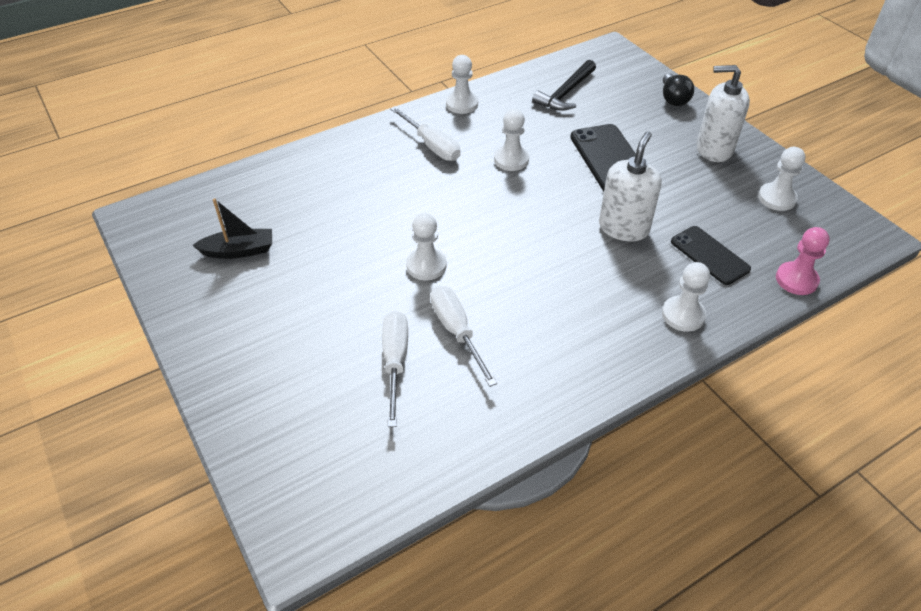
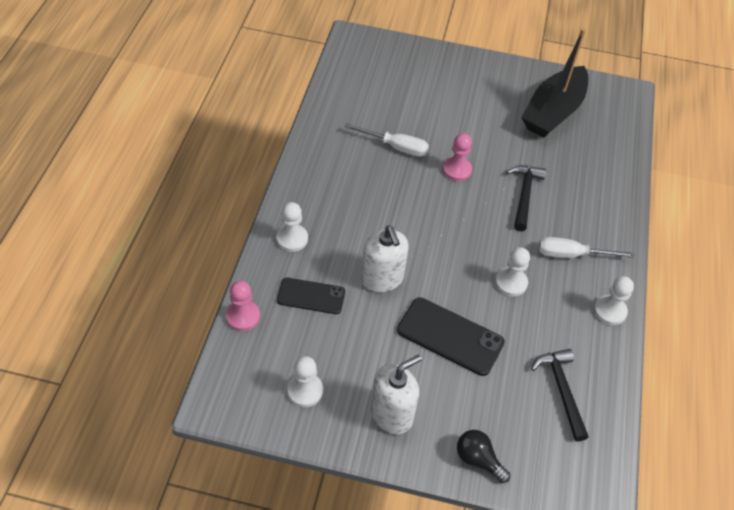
camera: 130 degrees right, 5 degrees up
(239, 251) = (553, 112): black boat -> black boat, size x1.98
(395, 362) = (404, 115): white screwdriver -> none
(398, 204) = (524, 195): none -> black hammer
(426, 266) = (456, 170): white pawn -> pink pawn

